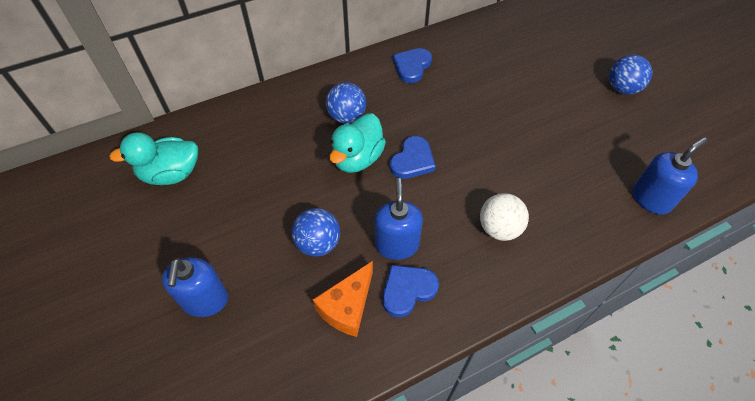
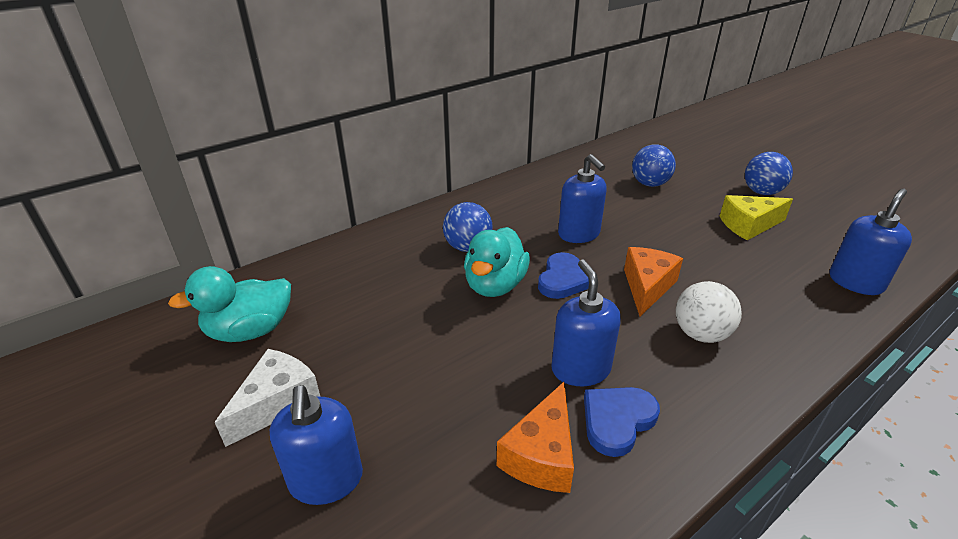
camera: 10 degrees left, 20 degrees down
(182, 237) = (277, 403): none -> white cheese
(318, 243) = (474, 382): blue ball -> blue ball (649, 184)
(412, 67) = (527, 196): blue heart -> none
(441, 115) = (579, 234): none -> blue soap dispenser
(476, 178) = (647, 287): none -> orange cheese
(591, 125) = (748, 225): none -> yellow cheese

